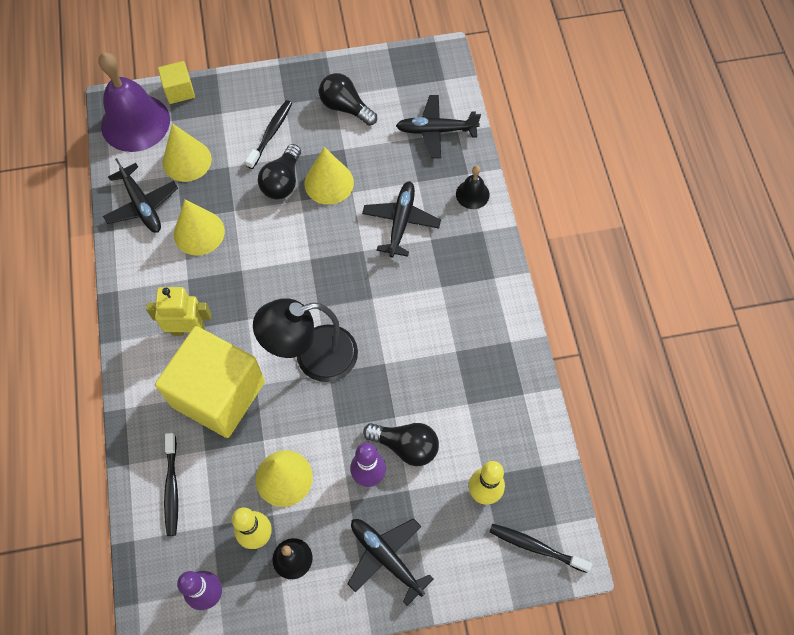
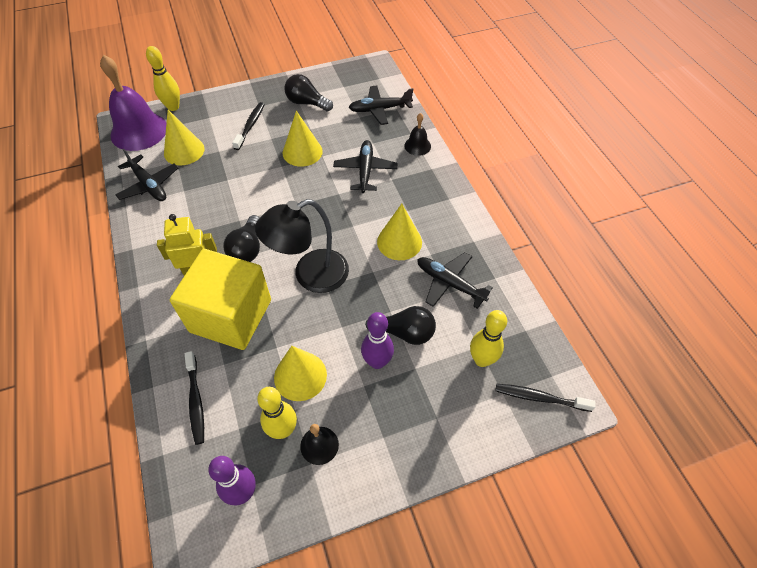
camera: 10 degrees left, 10 degrees down
(179, 91) = (173, 107): yellow cube -> yellow bowling pin
(199, 232) = (199, 198): yellow cone -> yellow cone (399, 242)
(282, 181) = (264, 155): black light bulb -> black light bulb (247, 249)
(386, 557) = (407, 429): black plane -> black plane (450, 283)

